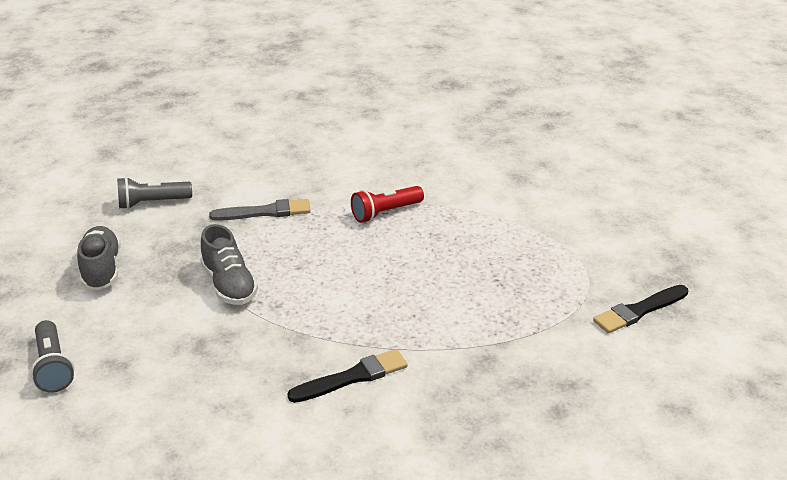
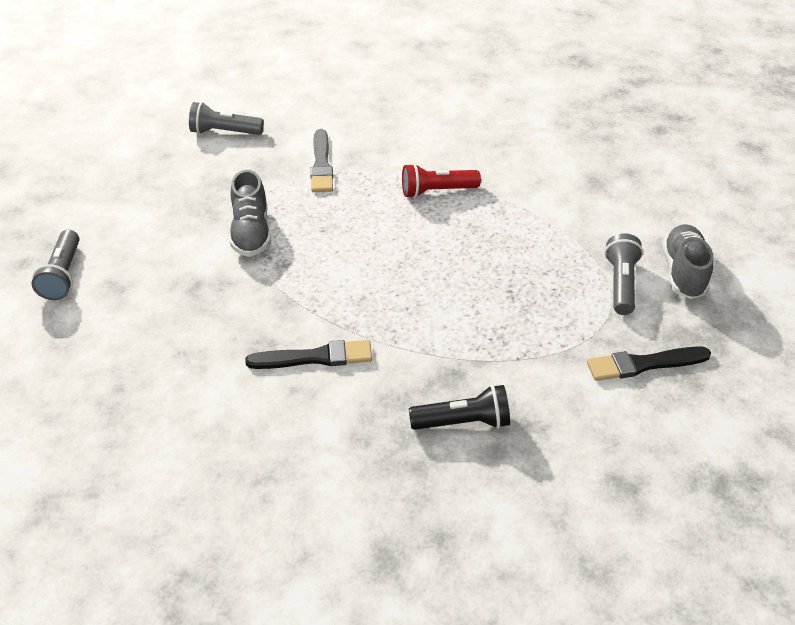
camera: 20 degrees right, 10 degrees up
(102, 269) = (148, 190): grey shoe -> grey shoe (683, 272)
(265, 212) = (321, 164): grey brush -> grey brush turned 75 degrees clockwise
(516, 396) = (463, 422): none -> black flashlight
(585, 252) = (621, 284): none -> grey flashlight

